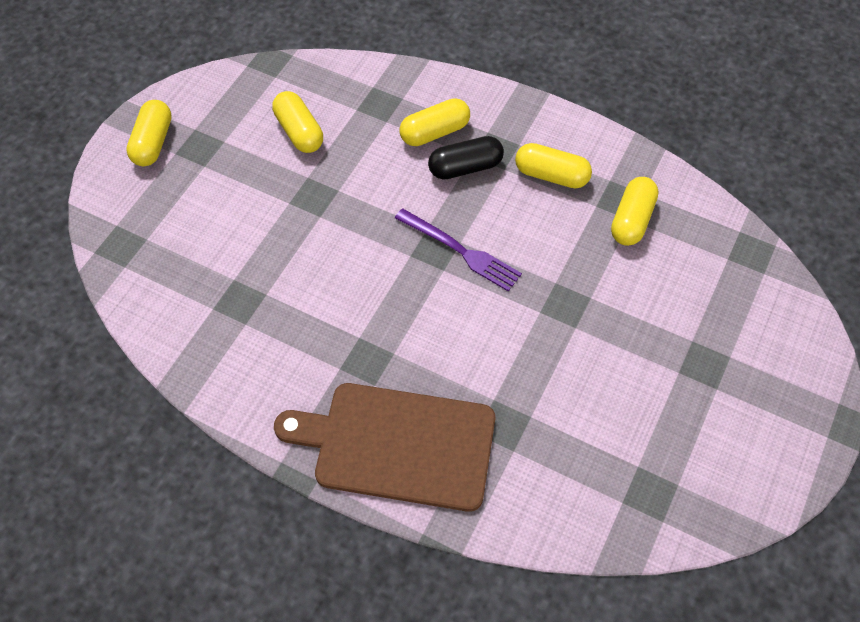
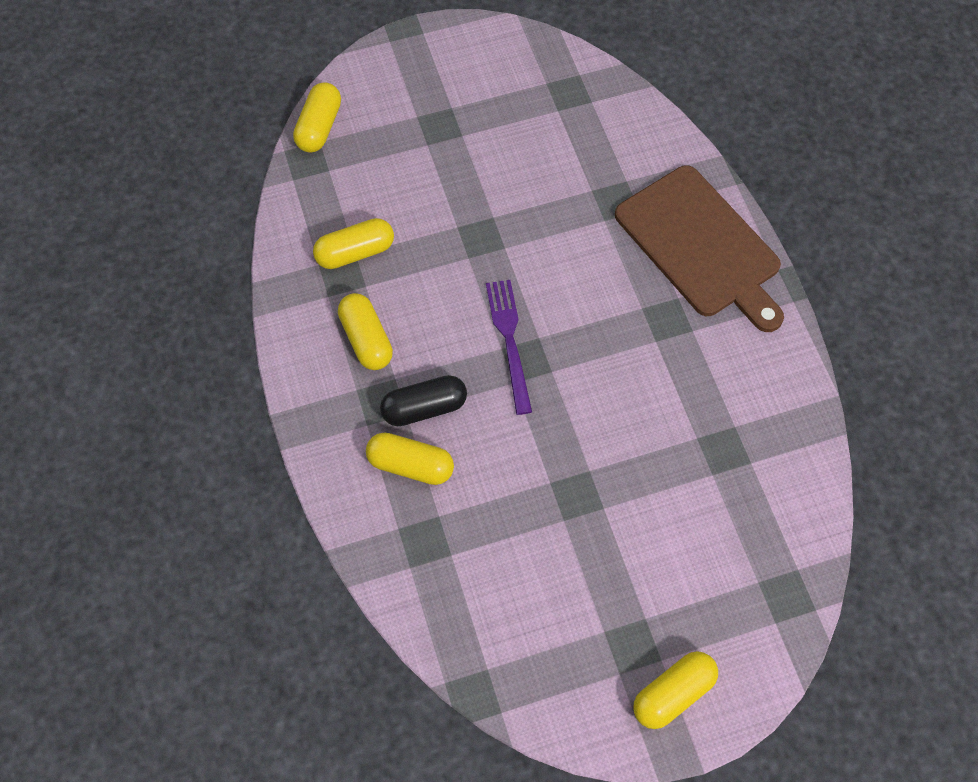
camera: 135 degrees left, 5 degrees up
(299, 132) = (526, 577): yellow capsule -> yellow capsule (319, 127)
(465, 167) = (424, 408): black capsule -> black capsule turned 45 degrees counterclockwise

